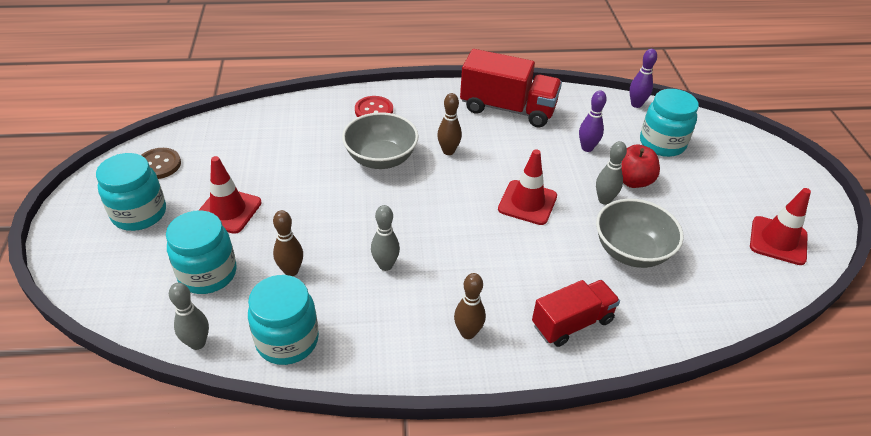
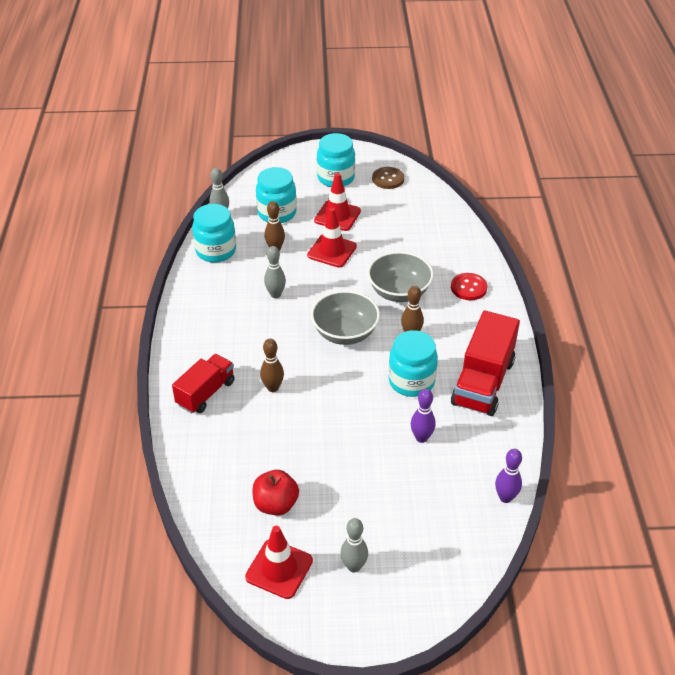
camera: 95 degrees right, 0 degrees up
(468, 333) = (207, 334): brown bowling pin -> brown bowling pin (273, 387)
(527, 202) = (341, 382): red traffic cone -> red traffic cone (332, 251)
(572, 323) = (205, 393): red truck -> red truck turned 120 degrees counterclockwise
(604, 200) = (343, 438): grey bowling pin -> grey bowling pin (354, 566)
(631, 251) = (276, 445): grey bowl -> grey bowl (345, 333)
(632, 181) = (370, 466): red apple -> red apple (276, 504)
(662, 143) = (432, 506): turquoise jar -> turquoise jar (411, 381)

